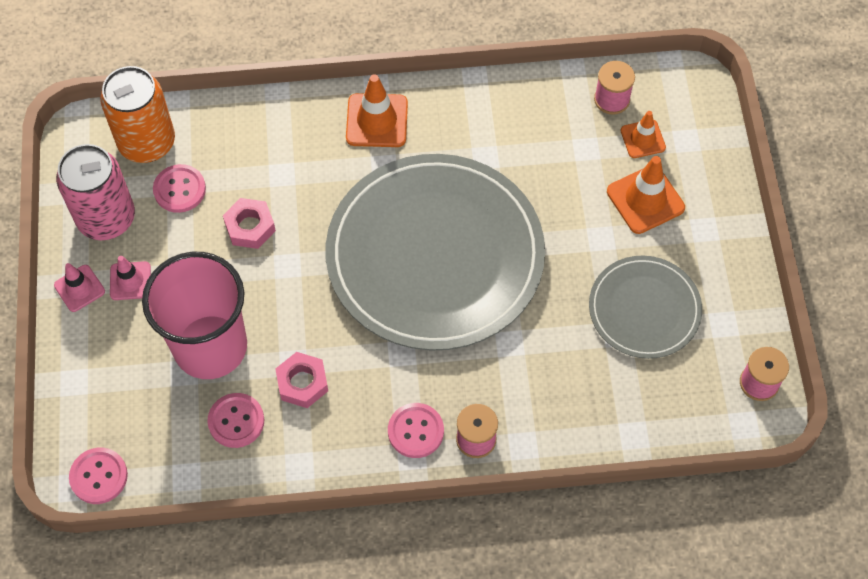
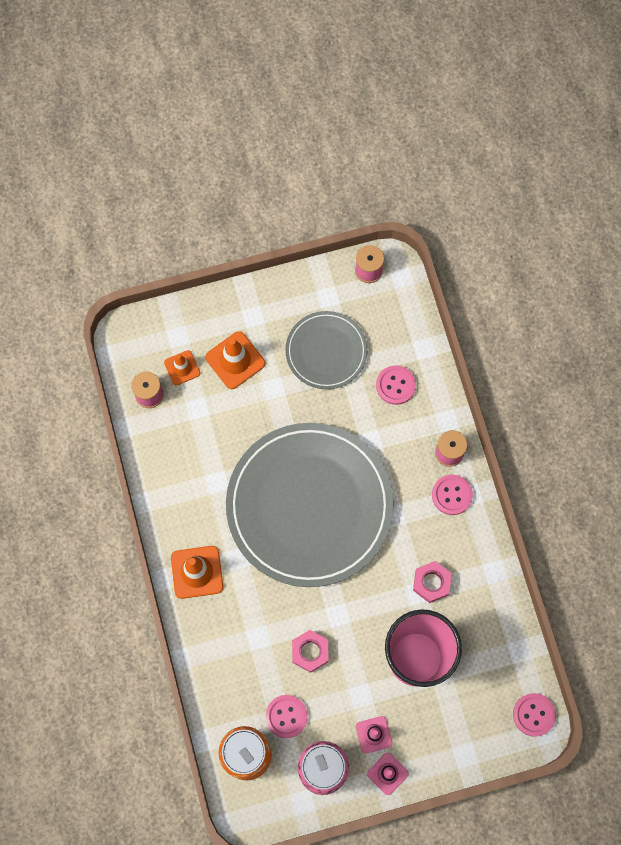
camera: 100 degrees left, 10 degrees up
(236, 421) = (471, 624): pink button -> pink button (395, 385)

